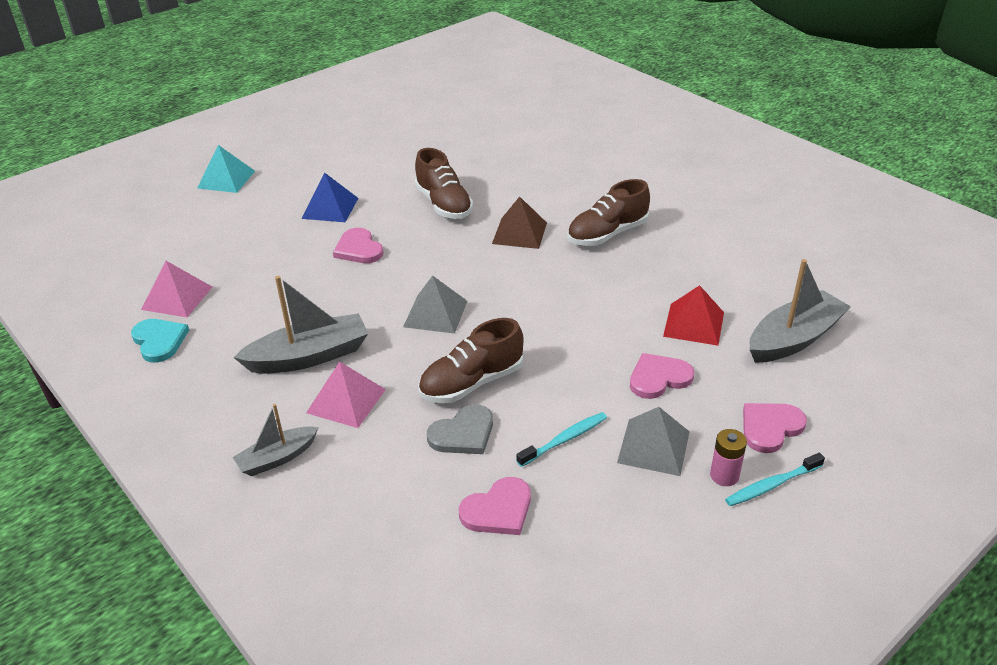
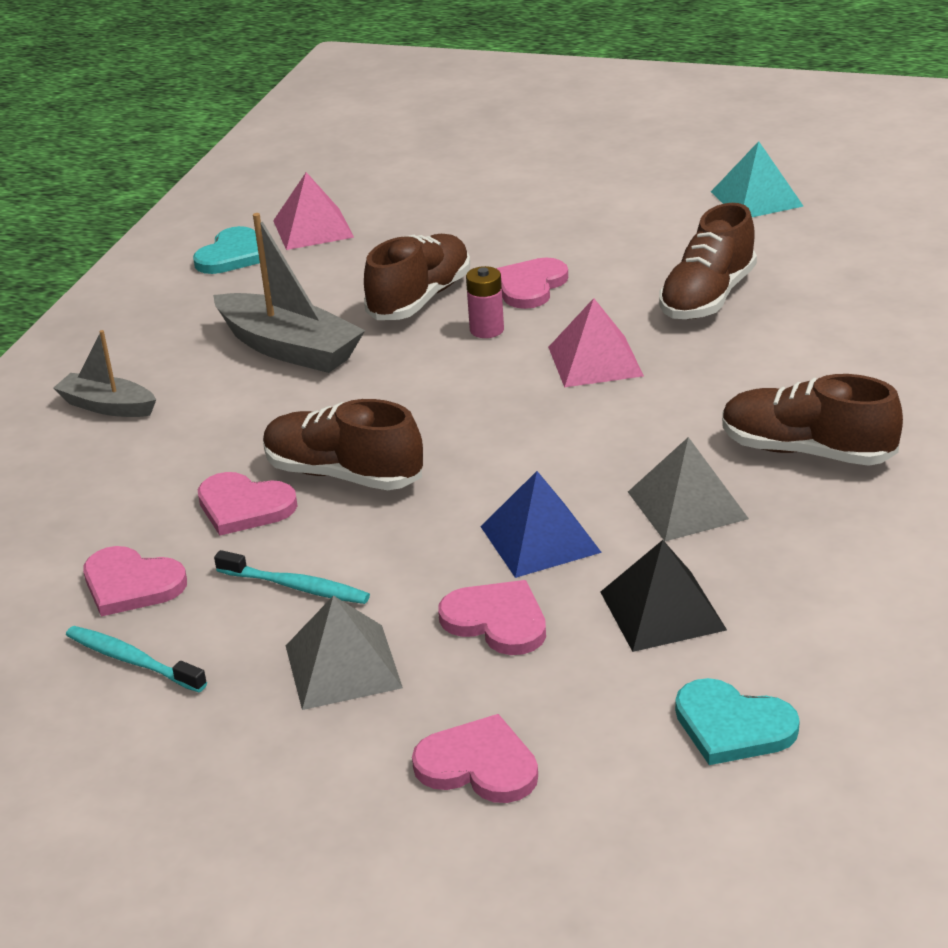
camera: 60 degrees right, 5 degrees down
(226, 179) = (569, 145): turquoise pyramid -> turquoise pyramid (756, 199)
(320, 289) = (420, 299): none -> brown shoe
(330, 208) = (594, 230): blue pyramid -> blue pyramid (540, 539)
(346, 401) = (234, 405): pink pyramid -> pink pyramid (595, 361)
(435, 313) = (456, 393): grey pyramid -> grey pyramid (687, 505)
(463, 433) = (244, 506): grey heart -> pink heart
(519, 233) = (713, 380): brown pyramid -> none
(694, 324) = (662, 610): red pyramid -> black pyramid
(724, 475) = (334, 751): pink battery -> pink battery (486, 330)
(772, 485) = (349, 804): turquoise toothbrush -> turquoise toothbrush (132, 661)
(794, 339) = (732, 726): grey boat -> turquoise heart

